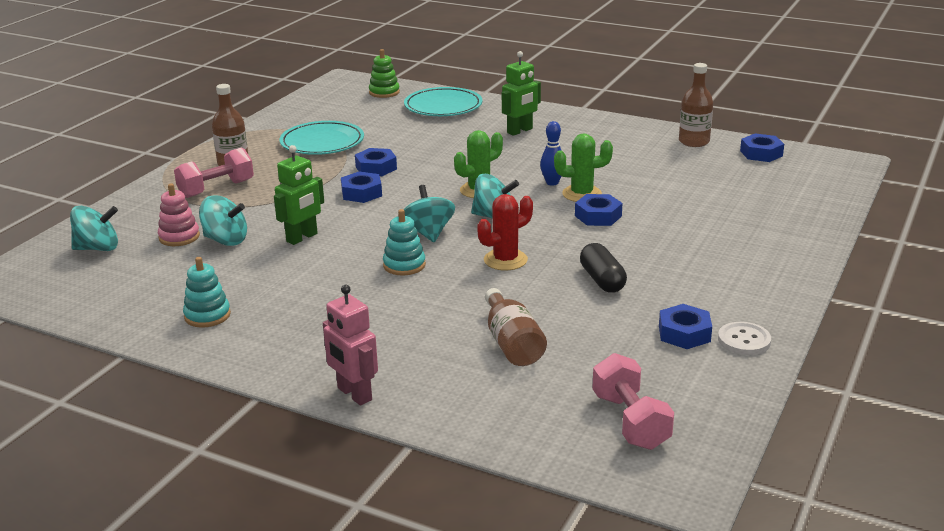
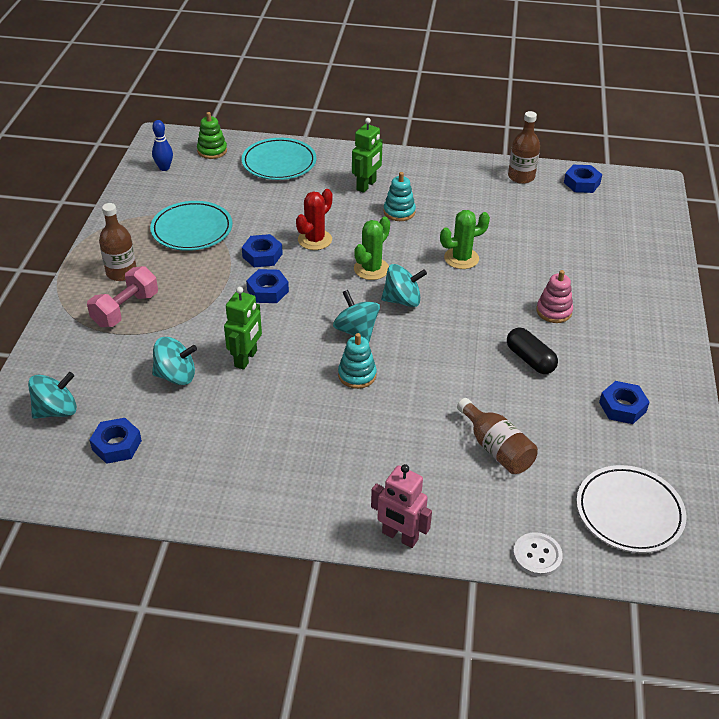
camera: 20 degrees left, 15 degrees up
(179, 237) = (128, 380): pink stacking toy -> pink stacking toy (554, 311)
(207, 315) = (216, 474): turquoise stacking toy -> turquoise stacking toy (399, 212)
(505, 260) = (439, 351): red cactus -> red cactus (315, 240)
(552, 182) = (429, 248): blue bowling pin -> blue bowling pin (164, 168)
(598, 216) = (488, 283): blue nut -> blue nut (117, 445)
(630, 421) = (629, 512): pink dumbbell -> white plate
(744, 340) = (669, 405): white button -> white button (537, 555)

